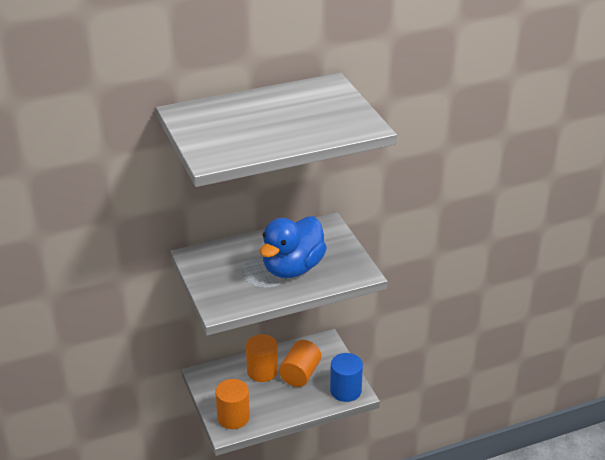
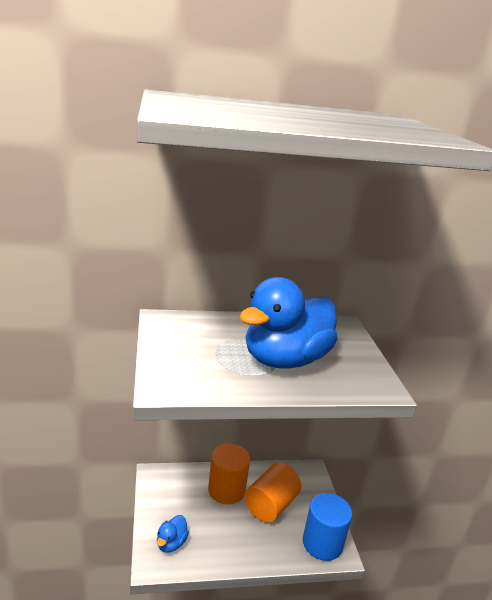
camera: 10 degrees right, 10 degrees down
(233, 417) = (171, 543): orange cylinder -> blue duck

